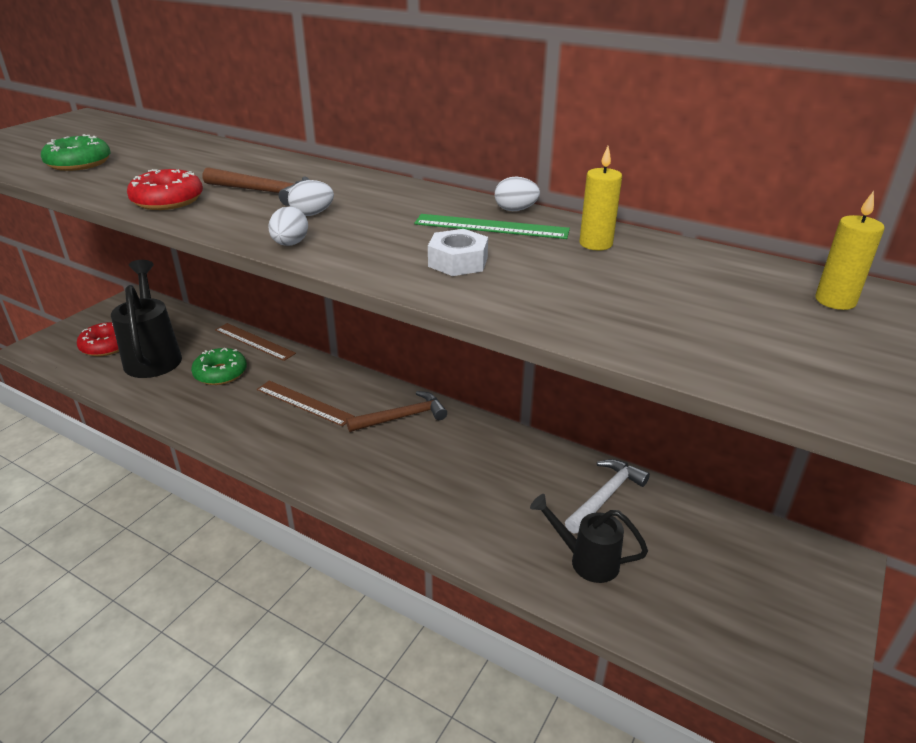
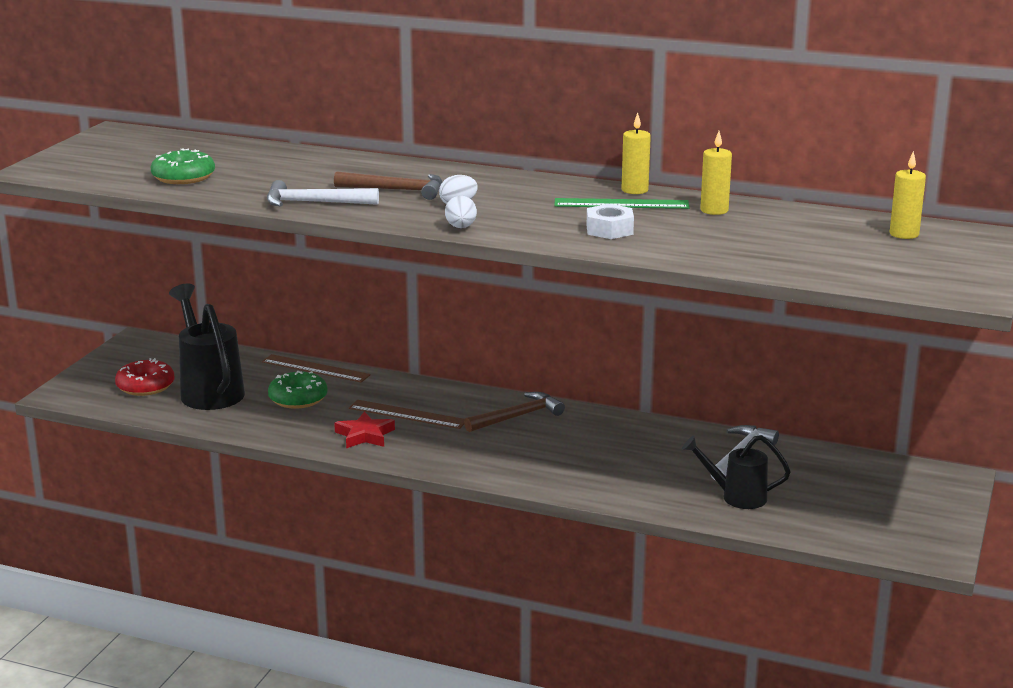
camera: 10 degrees left, 10 degrees down
(168, 200) = (314, 203): red donut -> white hammer
(253, 424) = (365, 435): none -> red star
(515, 210) = (634, 190): white egg -> yellow candle

